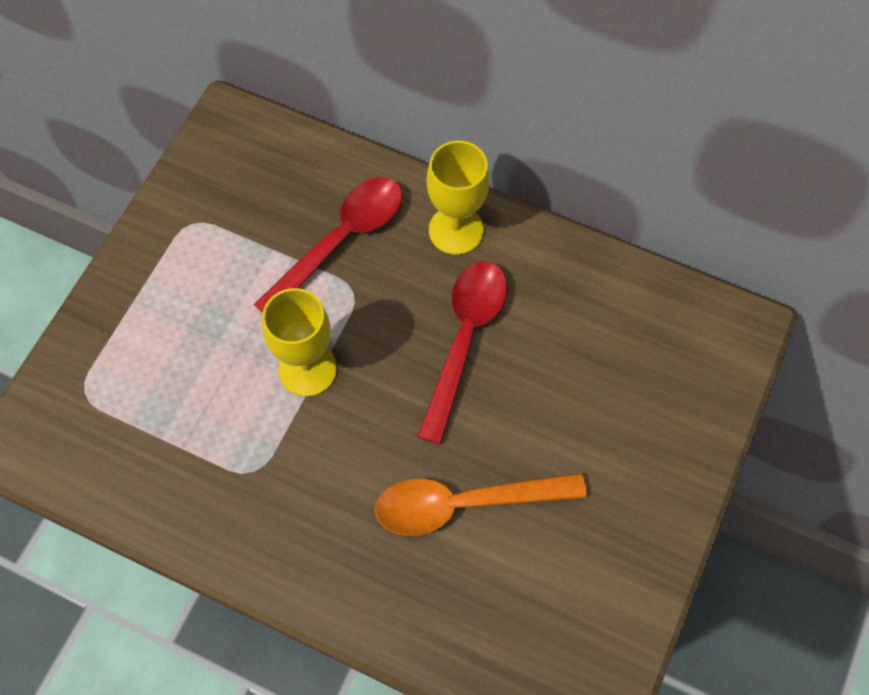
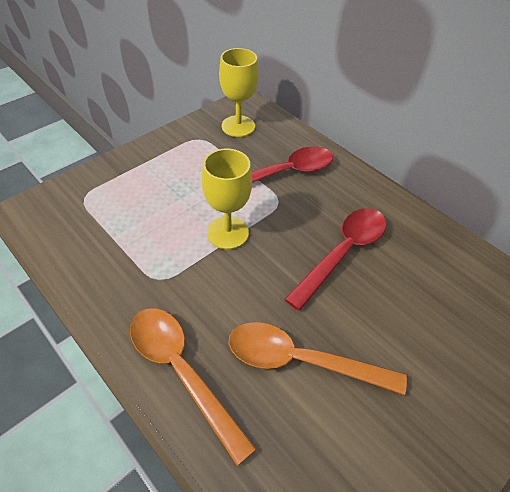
camera: 20 degrees right, 15 degrees down
(337, 571) = (181, 370): none -> orange spoon
(456, 230) = (360, 191): yellow goblet -> yellow goblet (238, 126)

